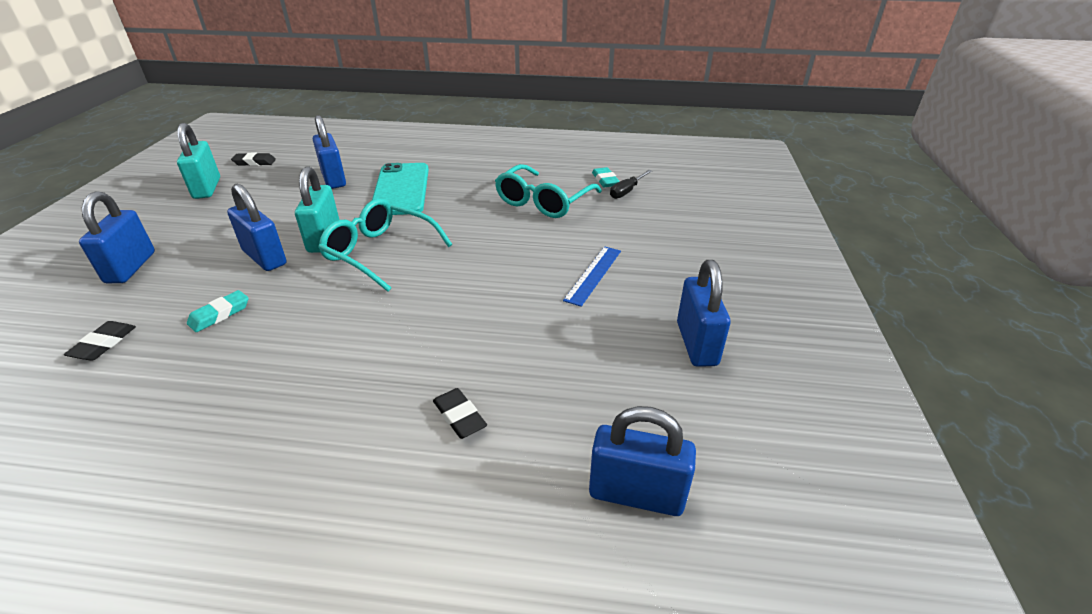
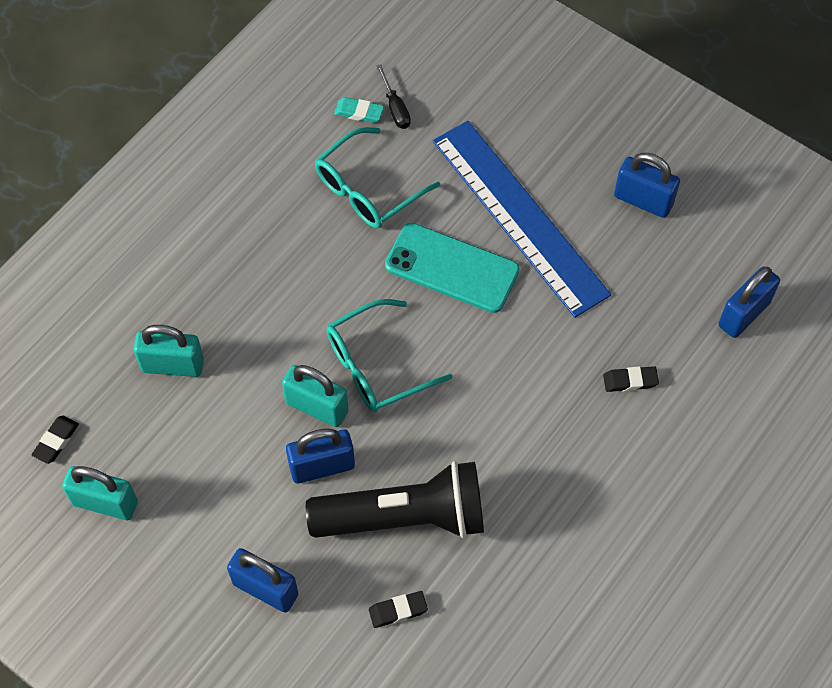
camera: 60 degrees left, 25 degrees up
(104, 344) = (398, 610): black eraser -> black eraser turned 60 degrees counterclockwise
(220, 314) = (404, 517): turquoise eraser -> black flashlight
(333, 179) = (172, 365): blue padlock -> turquoise padlock
(401, 189) = (248, 306): turquoise phone -> turquoise phone (452, 268)
(543, 202) = (367, 189): turquoise glasses -> turquoise glasses turned 75 degrees clockwise
(593, 275) = (519, 216): blue ruler -> blue ruler, size x2.43

